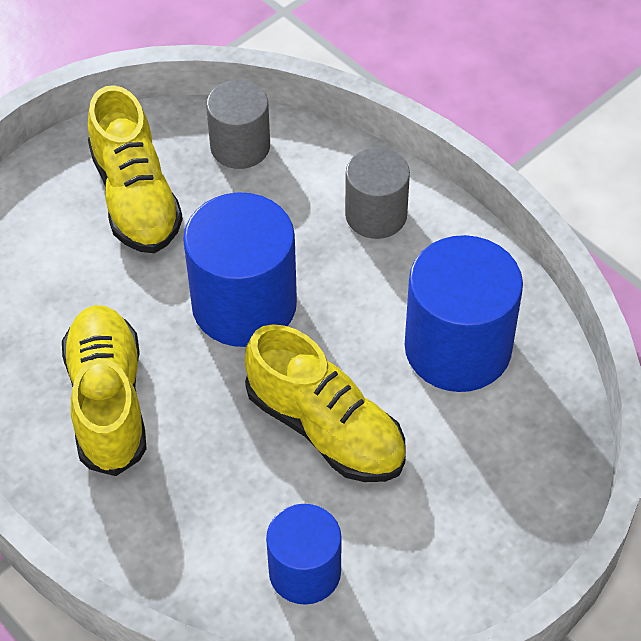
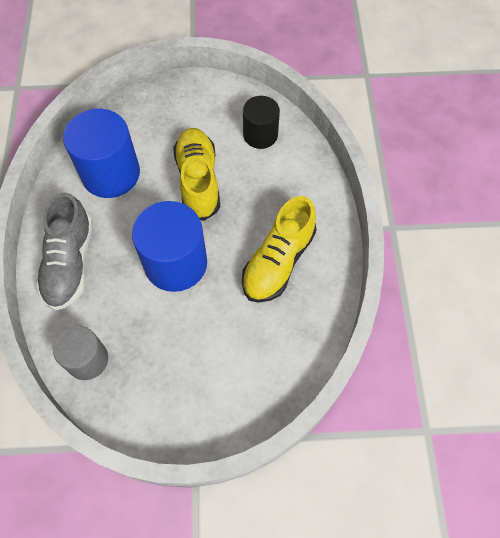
camera: 140 degrees left, 10 degrees up
(135, 197) = (169, 370): yellow shoe -> none
(305, 572) = (260, 135): blue cylinder -> black cylinder
(376, 215) = (70, 263): grey cylinder -> grey shoe

